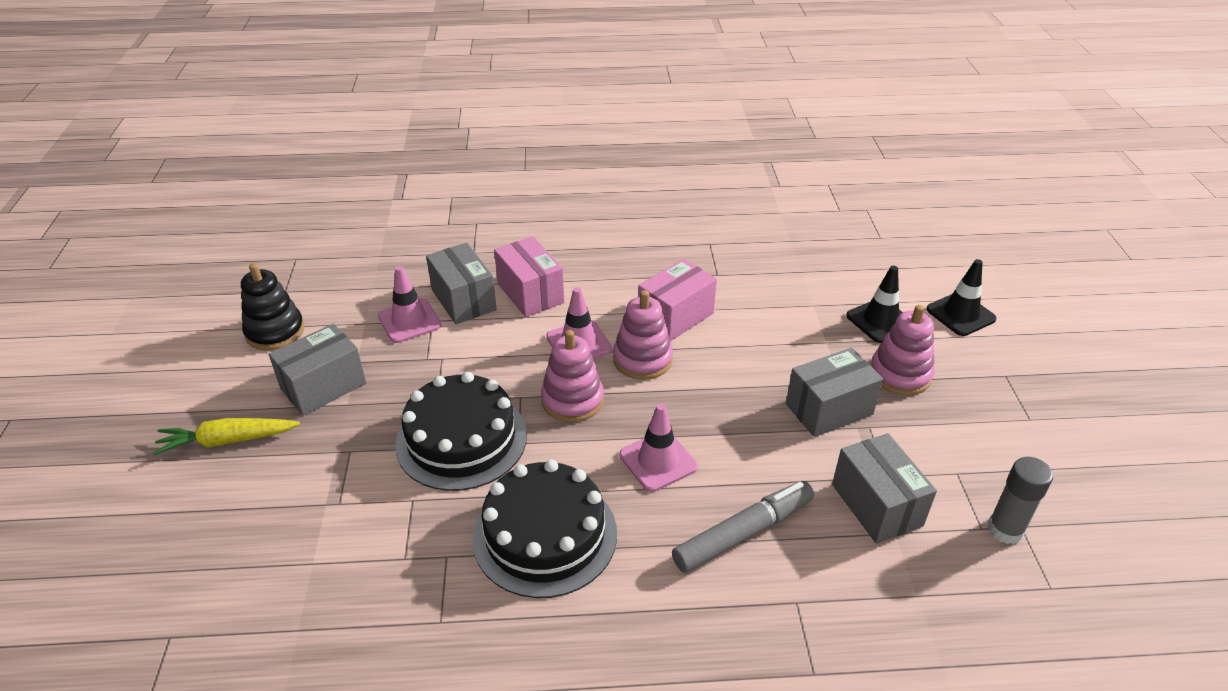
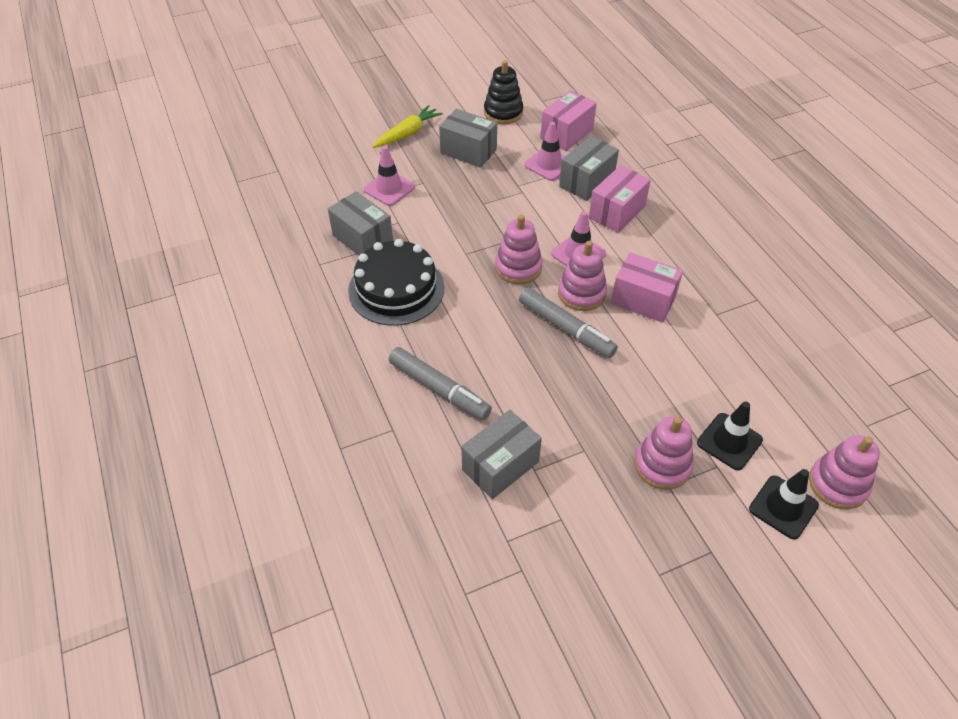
camera: 70 degrees right, 10 degrees up
(228, 441) = (407, 133): yellow carrot -> yellow carrot turned 75 degrees clockwise
(367, 290) = (567, 134): none -> pink box
(461, 439) = (455, 226): black cake -> none
(658, 461) = (483, 328): pink traffic cone -> pink traffic cone (389, 188)
(690, 388) = (566, 328): none -> grey marker
(829, 409) = (590, 420): grey box -> grey box (362, 239)
(940, 275) = (838, 484): none -> pink stacking toy
(1005, 529) = (513, 558): grey glue stick -> none

